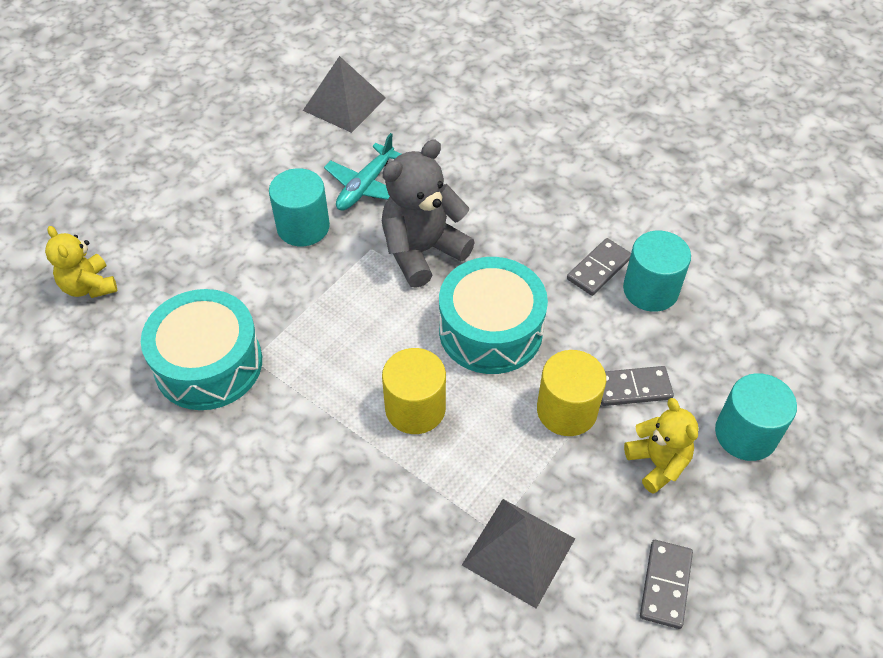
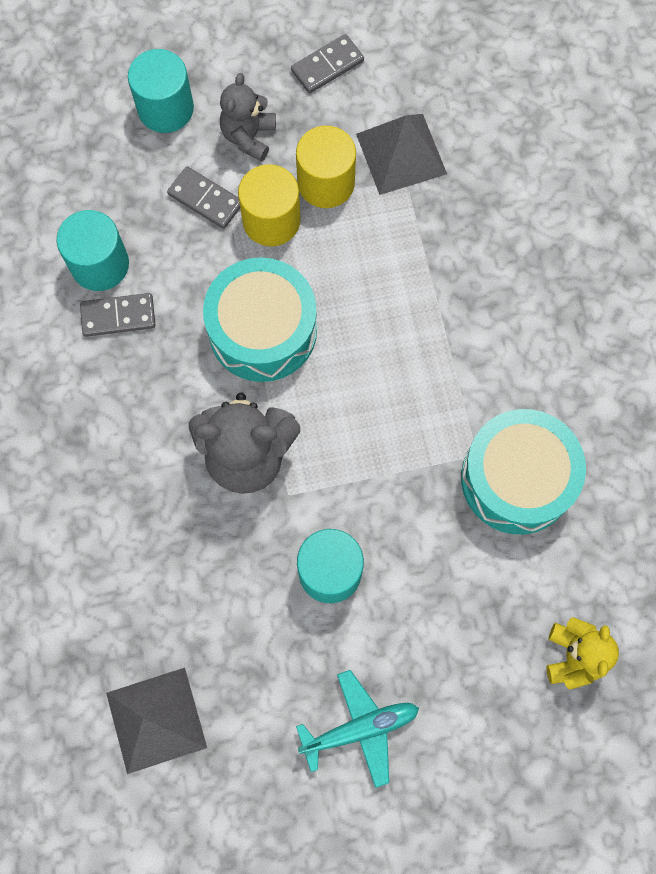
camera: 140 degrees left, 20 degrees up
(365, 186) = (231, 577): turquoise plane -> turquoise plane (360, 728)
(415, 408) = (382, 309): yellow cylinder -> yellow cylinder (326, 183)
(657, 463) = (248, 136): yellow teddy bear -> grey teddy bear

